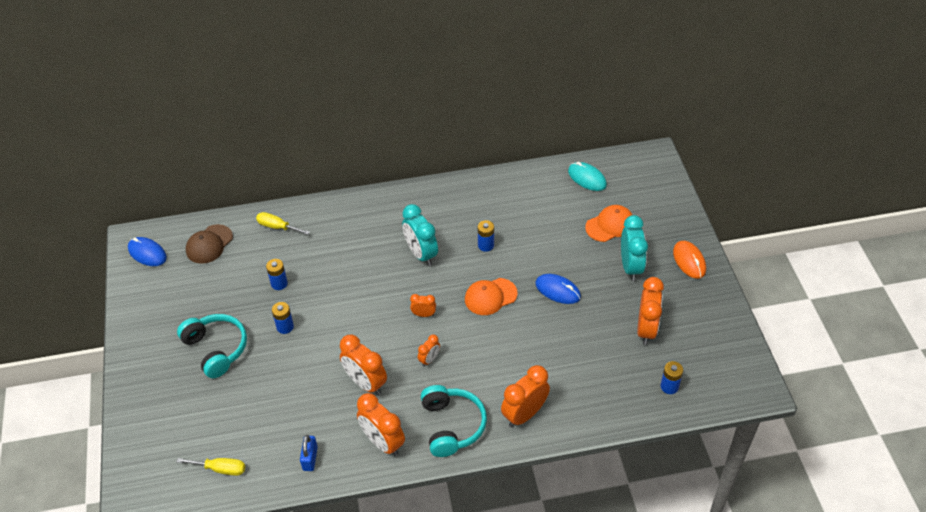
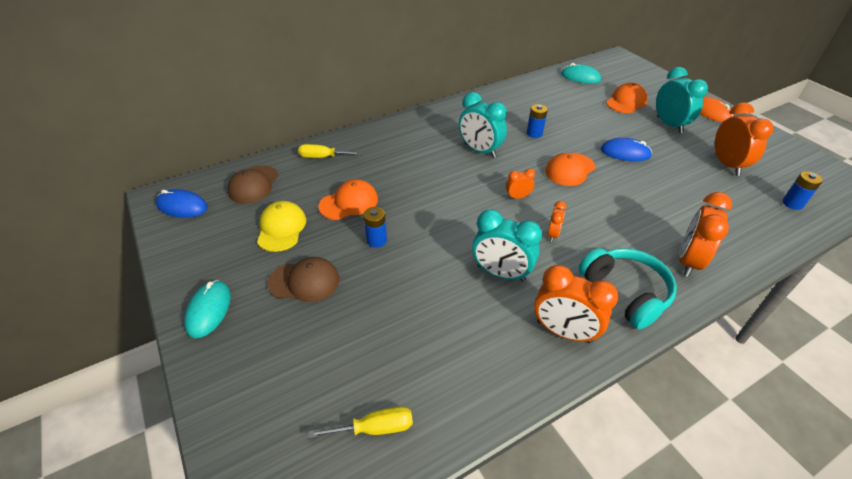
camera: 20 degrees left, 5 degrees down
(143, 354) = (209, 310): none -> turquoise mouse
(216, 295) = (281, 228): none -> yellow cap
(216, 349) = (304, 281): turquoise headphones -> brown cap
(279, 283) = (349, 202): blue battery -> orange cap
(310, 458) = (488, 377): blue padlock -> none
(365, 383) = (501, 273): orange clock -> turquoise clock

